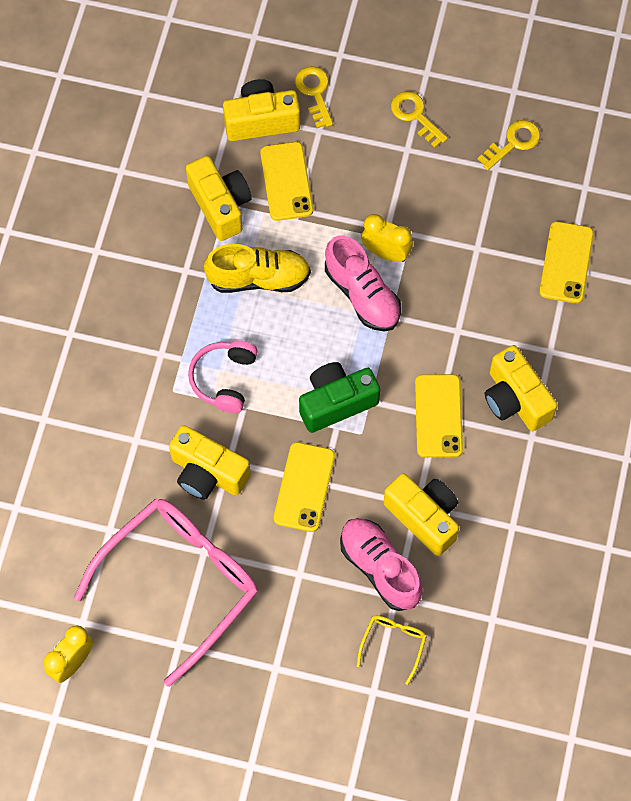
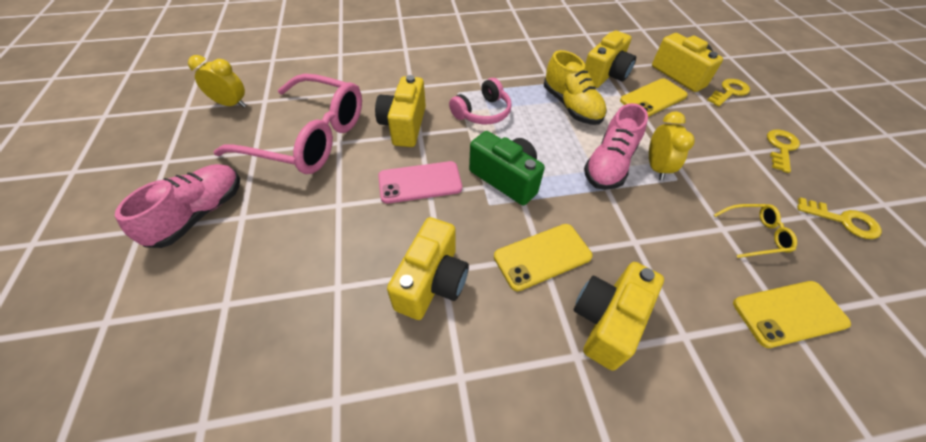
camera: 65 degrees right, 15 degrees down
(224, 379) = (482, 112): pink headphones -> pink headphones turned 150 degrees clockwise
(304, 487) = (420, 182): yellow phone -> pink phone
(380, 568) = (364, 263): pink shoe -> pink shoe (200, 214)
(393, 644) = (282, 304): yellow glasses -> yellow glasses (754, 234)

